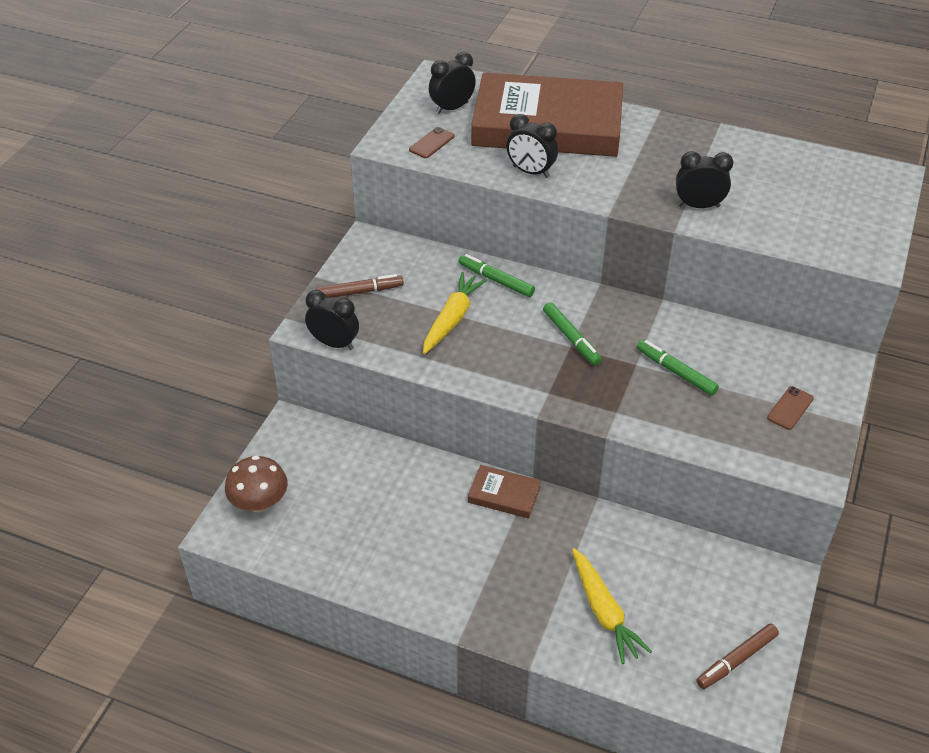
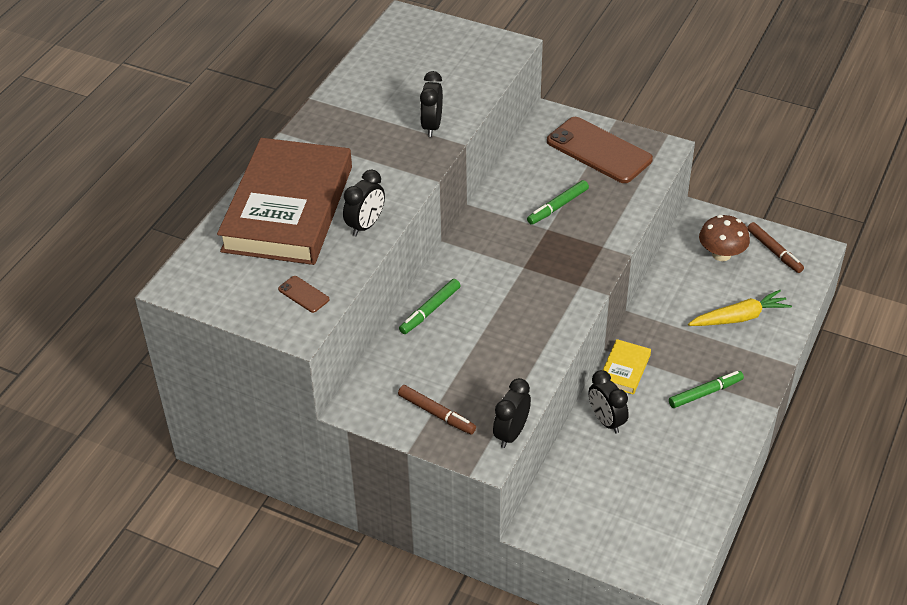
camera: 85 degrees left, 0 degrees up
(259, 503) = (637, 550): brown mushroom -> brown mushroom (721, 254)
(360, 292) = (436, 414): brown marker -> brown marker turned 135 degrees clockwise
(452, 108) = (242, 277): black clock -> black clock (606, 421)
(452, 319) = (482, 344): yellow carrot -> none
(504, 494) = (624, 369): brown book -> yellow book
(571, 338) = (513, 265): green marker -> green marker (705, 393)
(790, 408) = (599, 150): brown phone -> brown phone, size x2.37

